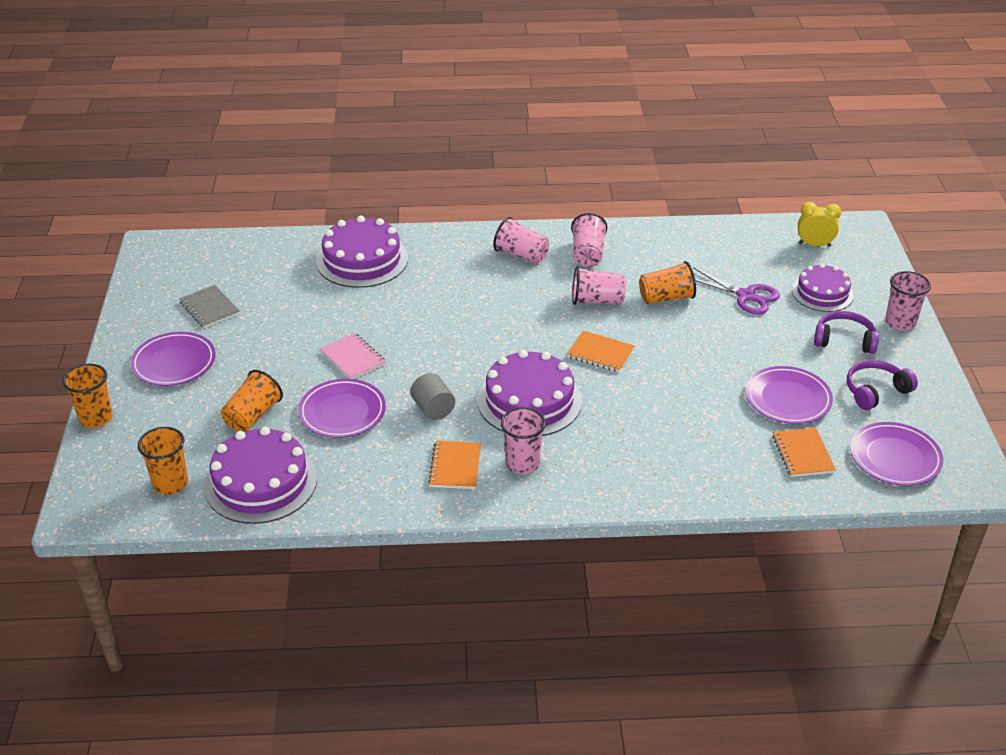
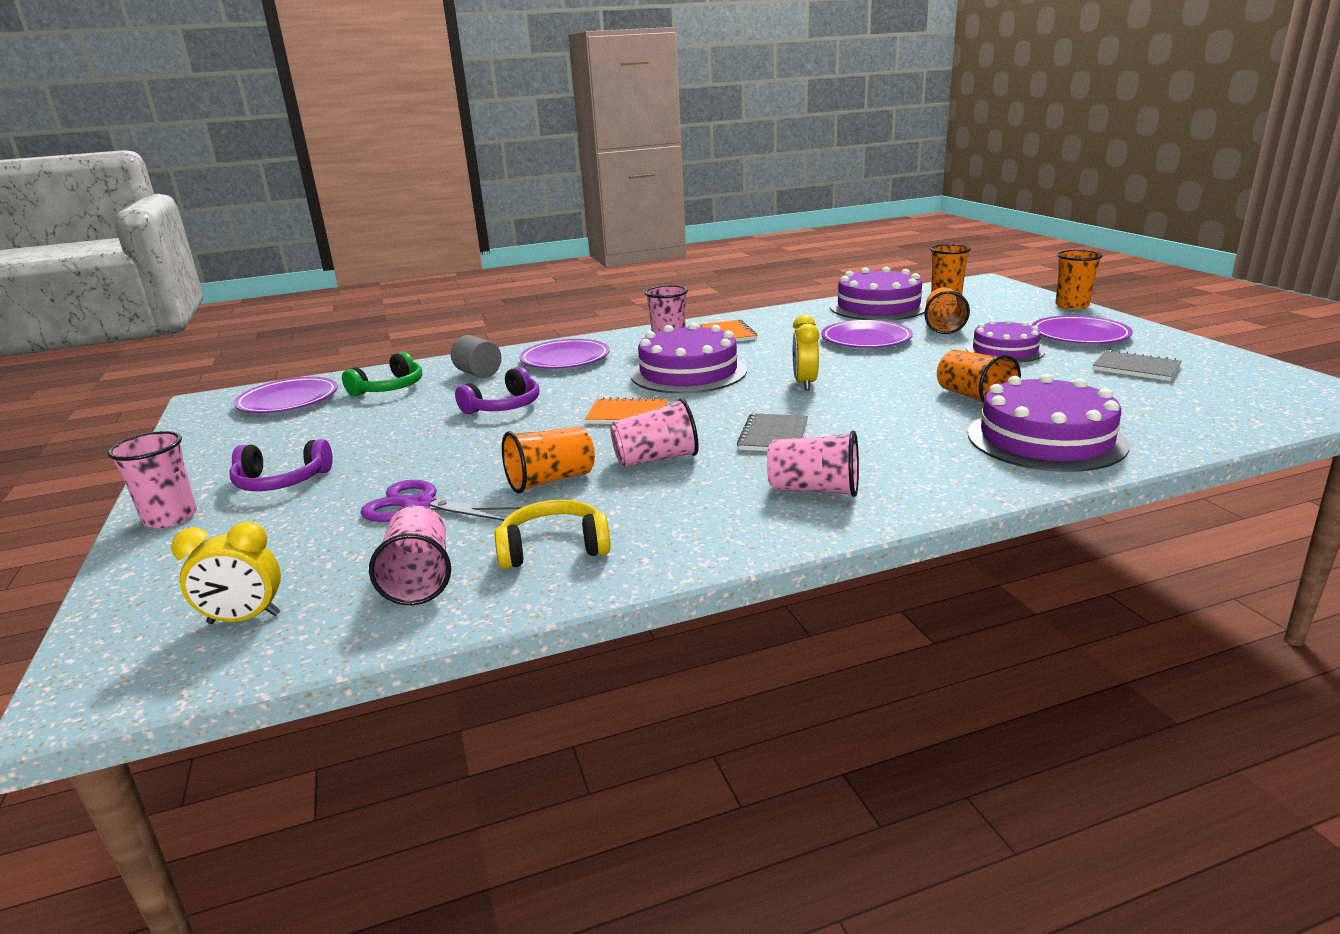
camera: 165 degrees right, 15 degrees down
(353, 358) = (908, 365): pink notebook -> none
(354, 306) = (973, 397): none -> orange cup
(433, 409) = (782, 354): grey cylinder -> grey cylinder (478, 373)
(450, 356) = (805, 383): none -> yellow clock
(513, 303) = (773, 436): none -> grey notebook
(588, 254) = (703, 513): pink cup -> pink cup (419, 578)
(670, 250) = (554, 548): none -> yellow headphones
(788, 399) = (391, 418): purple plate -> purple plate (565, 359)
(803, 454) = (389, 388): orange notebook -> green headphones
(822, 293) = (280, 534): purple cake -> purple cake (1005, 350)
(875, 391) = (272, 442): purple headphones -> purple headphones (504, 406)

